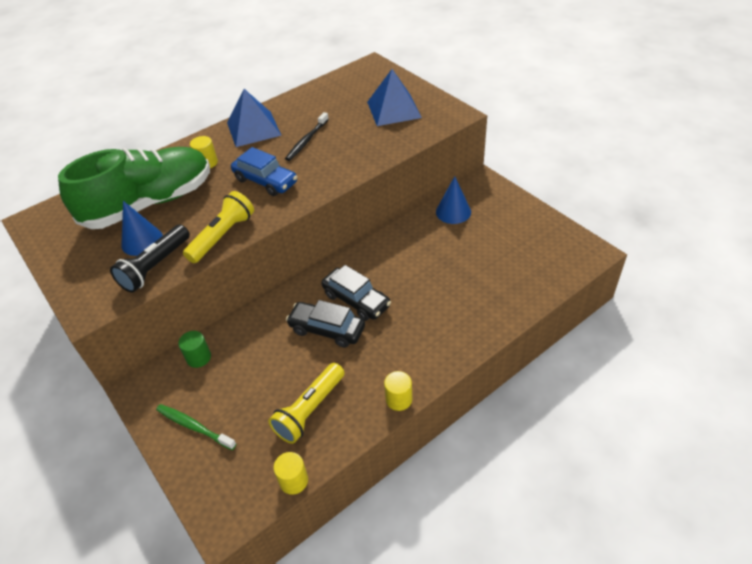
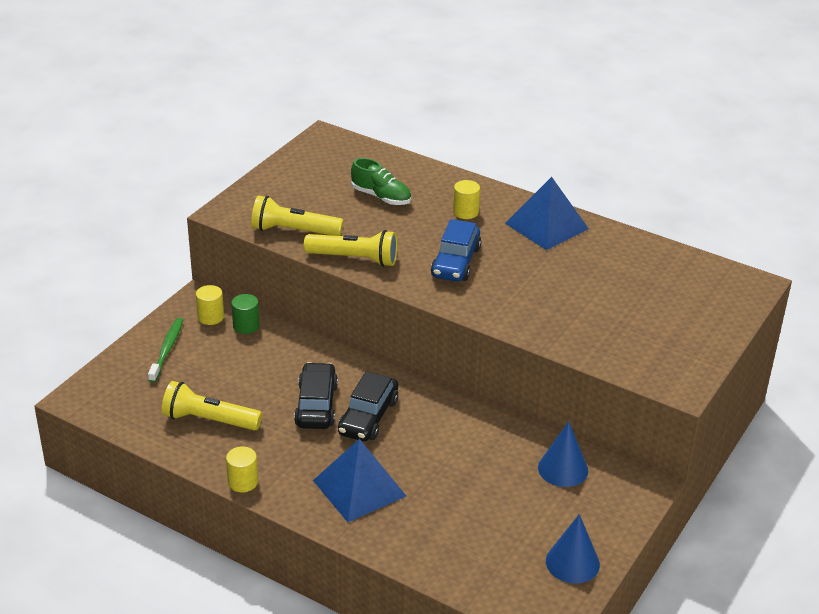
camera: 65 degrees right, 10 degrees down
(142, 241) = (325, 211): blue cone -> blue cone (572, 562)
(150, 203) = (381, 197): green shoe -> green shoe, size x0.45
(155, 267) = (294, 231): black flashlight -> yellow flashlight
(294, 481) = (128, 431): yellow cylinder -> yellow cylinder (211, 317)
(306, 141) = (546, 272): black toothbrush -> none
(394, 109) = (656, 328): blue pyramid -> blue pyramid (359, 488)

